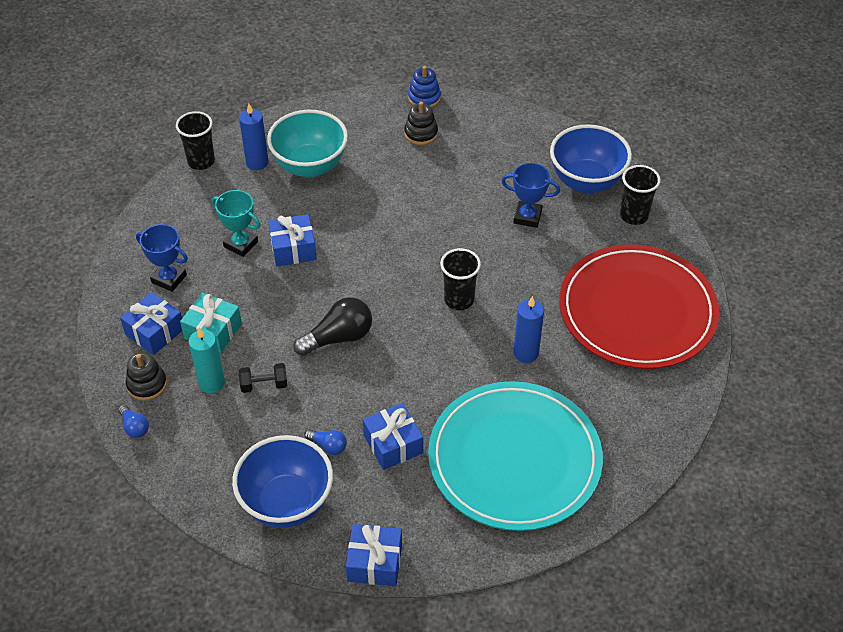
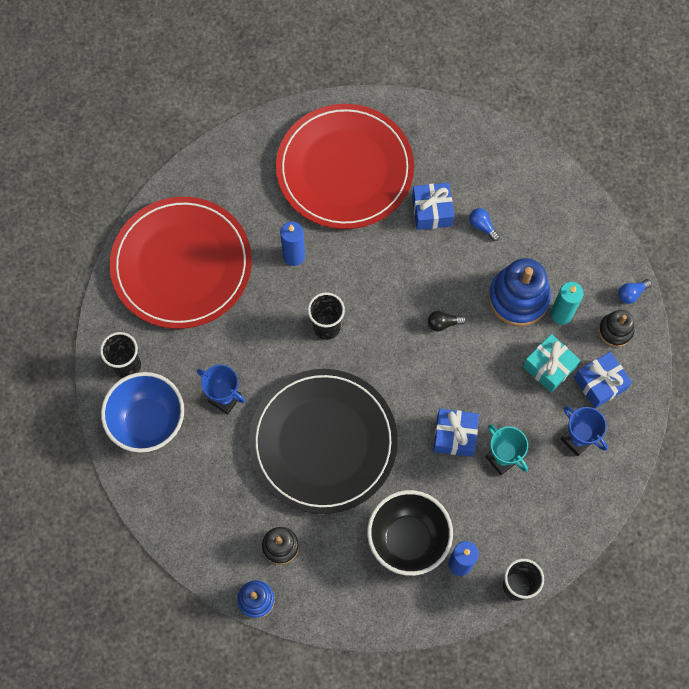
camera: 160 degrees left, 20 degrees up
(134, 427) = (631, 293): blue light bulb -> blue light bulb turned 105 degrees counterclockwise
(264, 385) = (518, 298): black dumbbell -> blue stacking toy
(287, 503) = (527, 190): blue bowl -> none
(310, 166) = (408, 539): turquoise bowl -> black bowl
(338, 337) = (443, 323): black light bulb -> black light bulb, size x0.52
(374, 562) = (476, 126): blue gift -> none
(418, 210) = (323, 442): none -> black plate
(514, 459) = (345, 169): turquoise plate -> red plate

